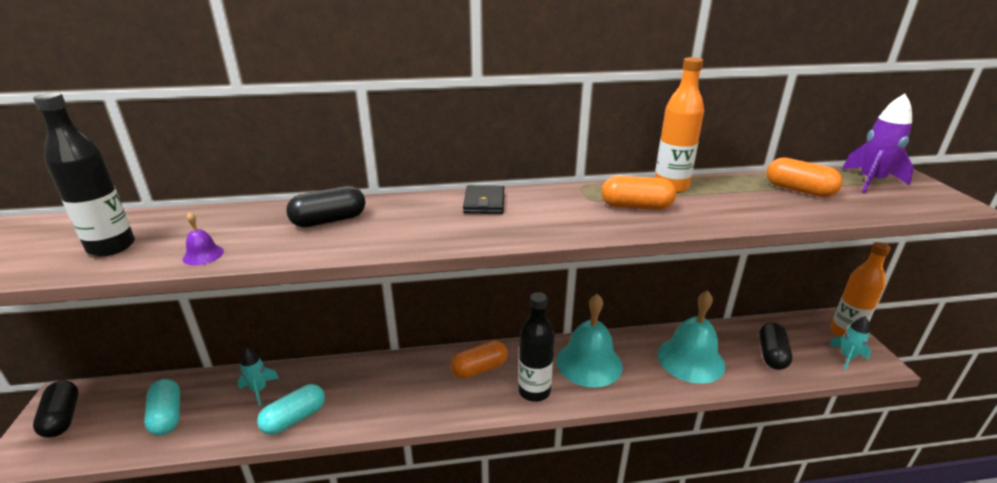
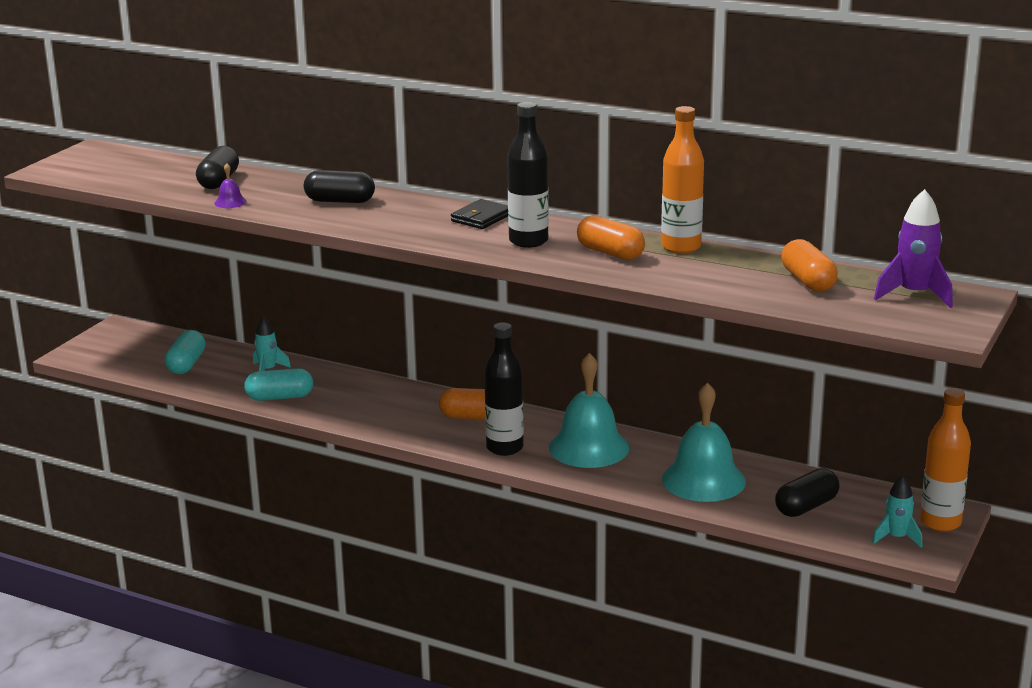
camera: 35 degrees right, 5 degrees down
(62, 418) = (113, 341): black capsule -> black capsule (219, 181)
(111, 247) = (177, 182): black bottle -> black bottle (528, 241)

